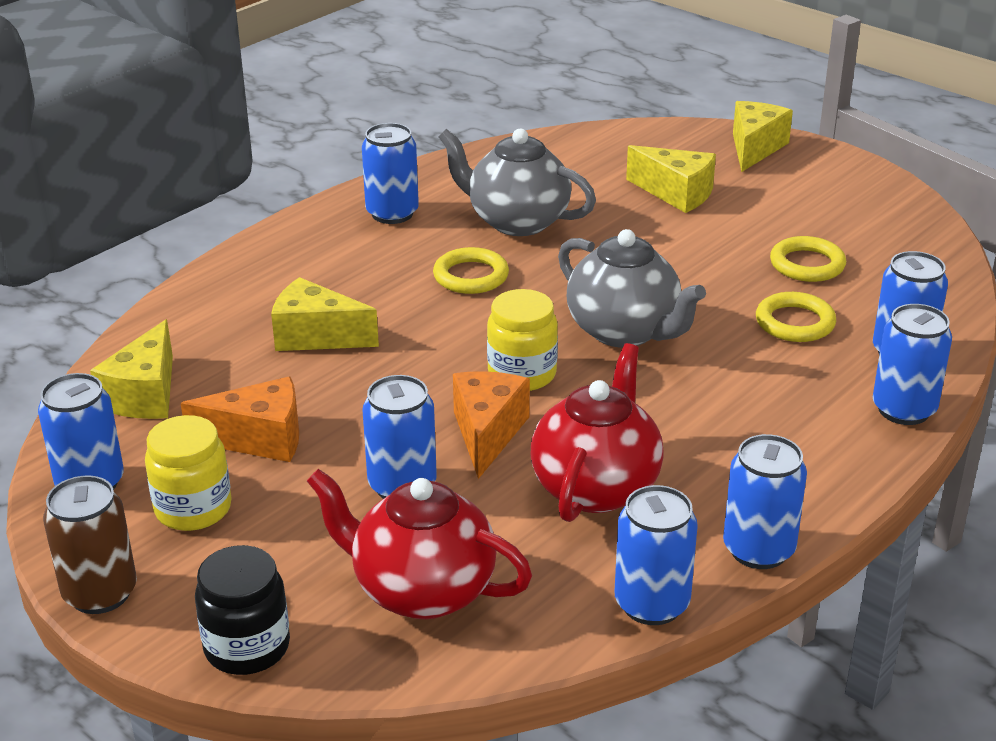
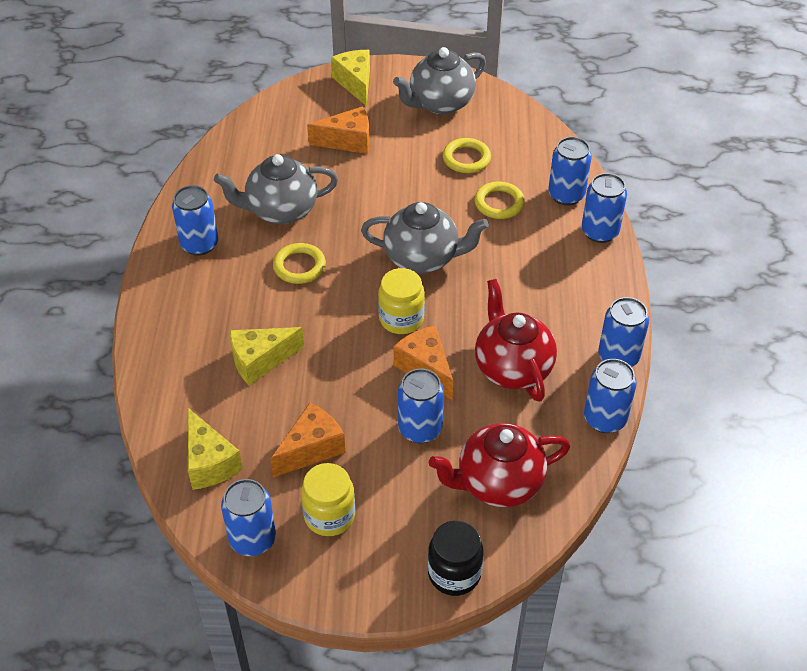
camera: 40 degrees left, 15 degrees up
(100, 593) = (344, 598): brown can -> none
(676, 193) = (348, 141): yellow cheese -> orange cheese
(840, 203) = (440, 104): none -> grey teapot

